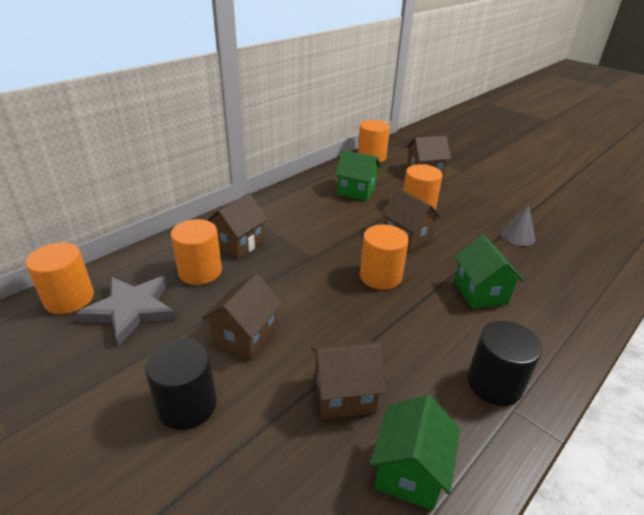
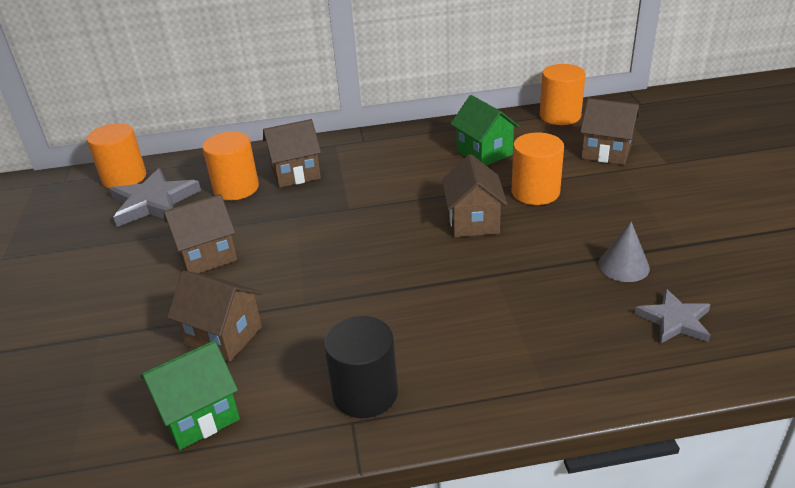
camera: 40 degrees right, 0 degrees up
(187, 405) = (112, 288): black cylinder -> none
(380, 276) = (390, 250): orange cylinder -> none
(480, 292) = (477, 307): green house -> none
(578, 257) = (674, 320): none -> grey star

